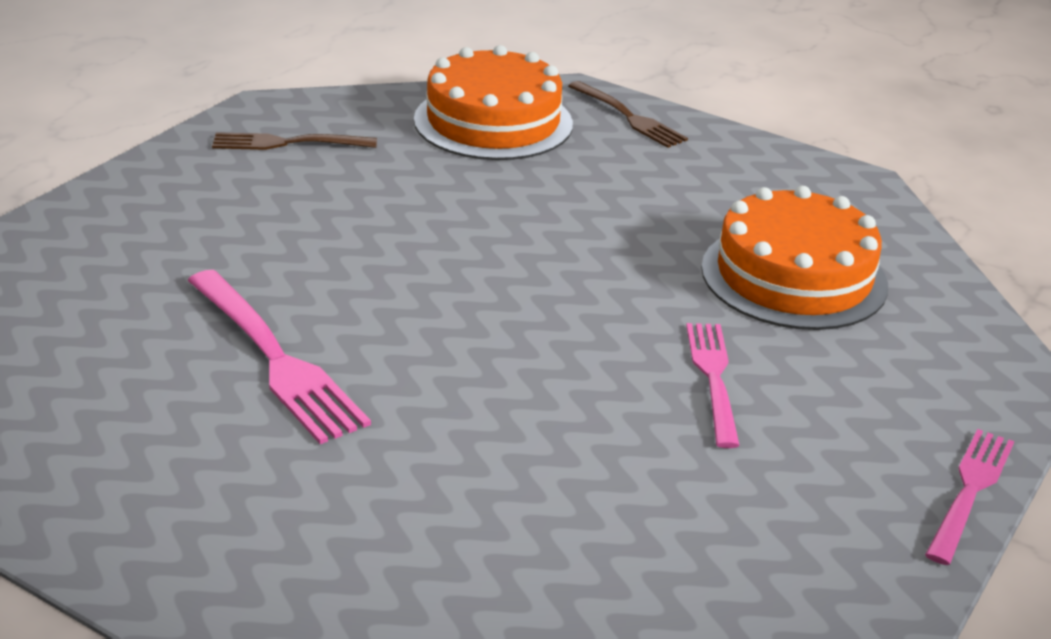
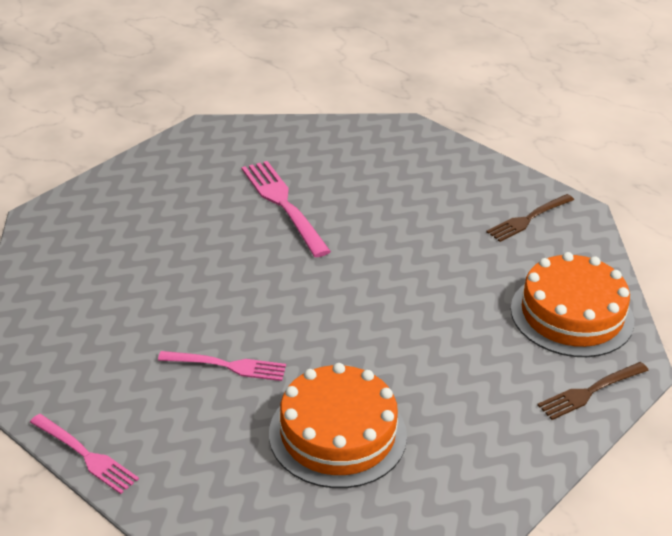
camera: 100 degrees right, 5 degrees up
(275, 359) = (283, 205): pink fork -> pink fork turned 90 degrees clockwise
(288, 143) = (528, 219): brown fork -> brown fork turned 135 degrees counterclockwise

